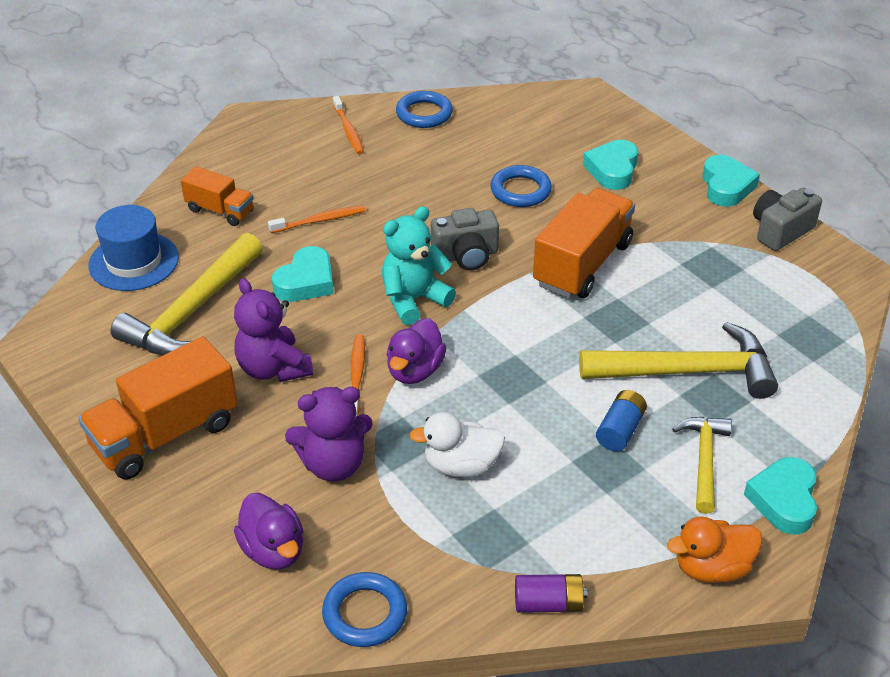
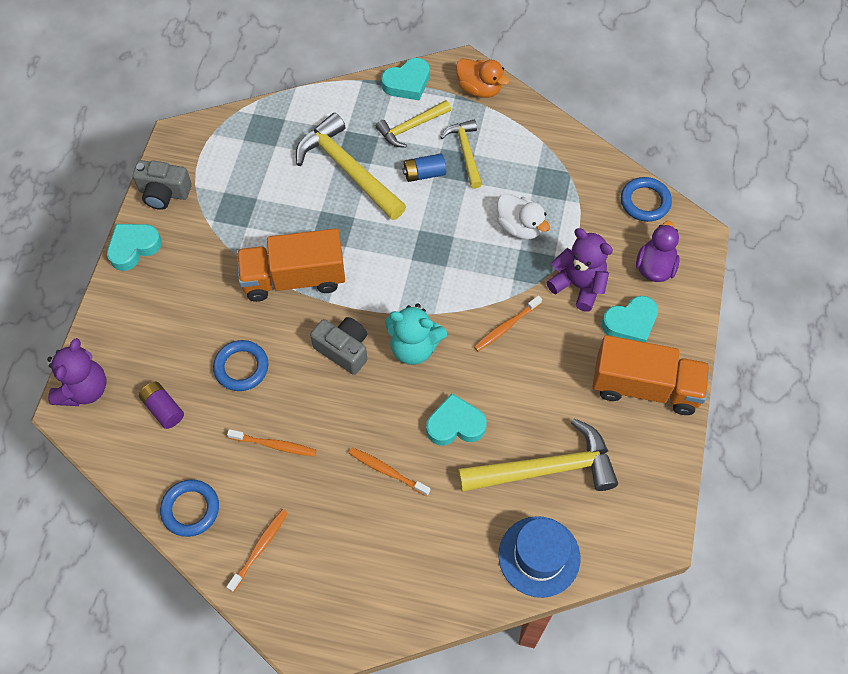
camera: 130 degrees left, 20 degrees up
(220, 211) = (436, 551): orange truck -> none
(273, 368) = (544, 376): purple teddy bear -> purple teddy bear (84, 389)
(415, 371) = (473, 300): purple duck -> none
(423, 175) = (274, 445): none -> orange toothbrush
(548, 603) = (563, 136): purple battery -> purple battery (163, 409)
(612, 170) = (167, 327): turquoise heart -> turquoise heart (630, 323)
(617, 487) = (465, 152): none -> yellow hammer

